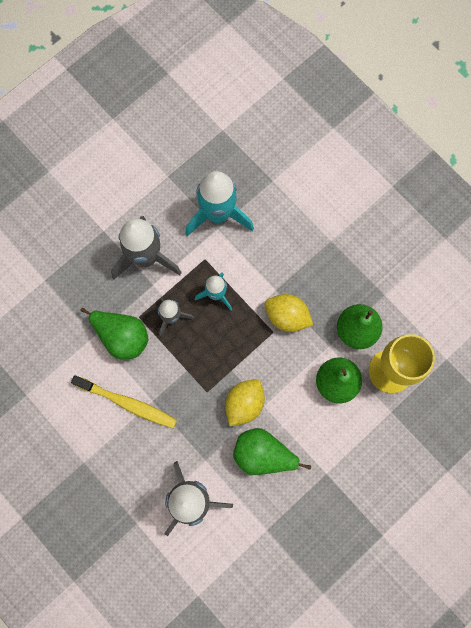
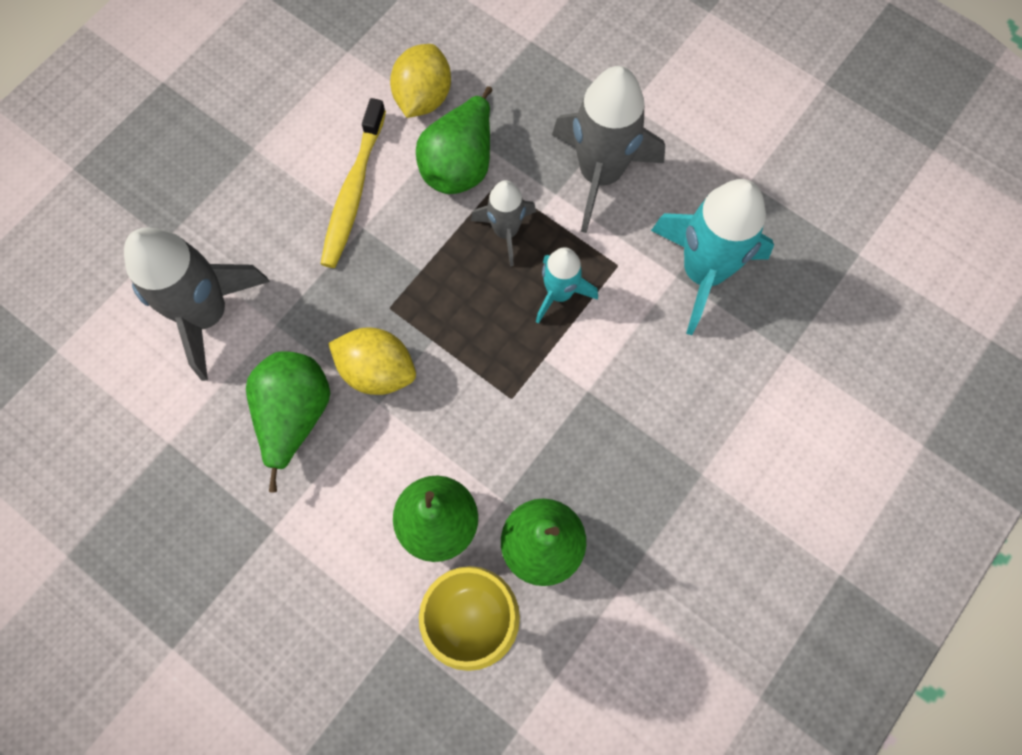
camera: 80 degrees right, 5 degrees down
(287, 316) = (543, 417): yellow lemon -> yellow lemon (423, 98)

